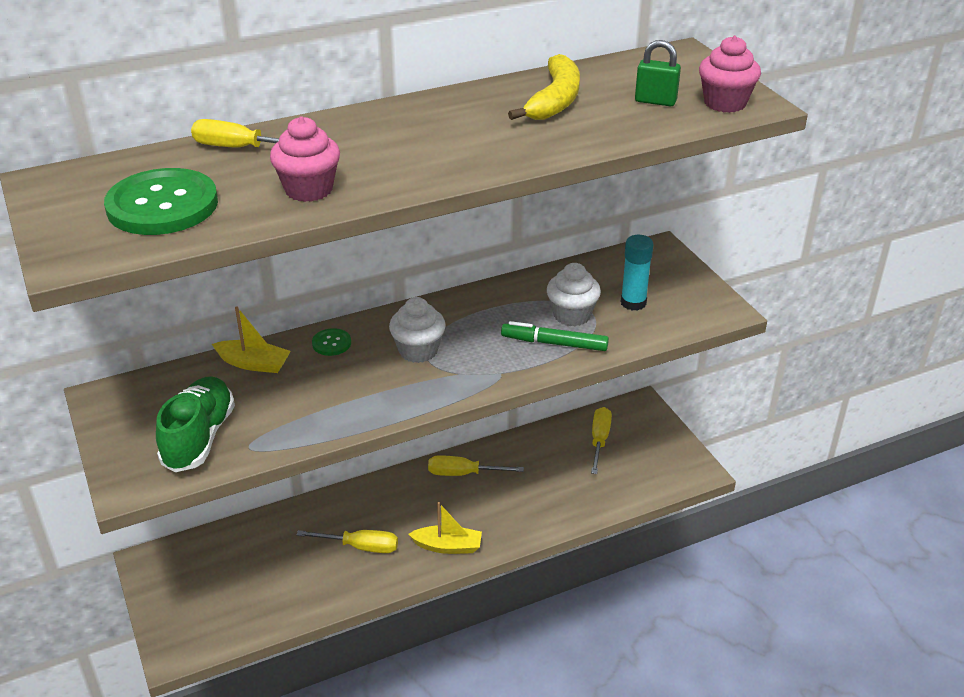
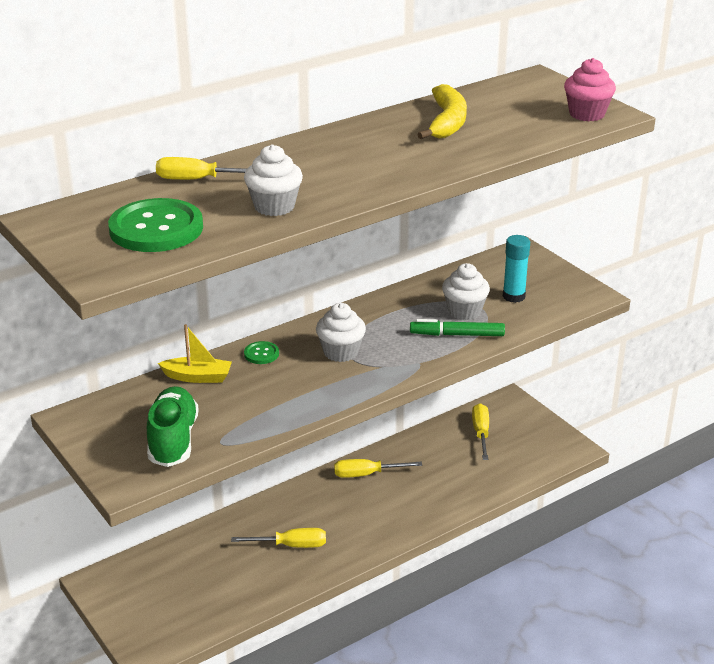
camera: 10 degrees left, 5 degrees down
(308, 189) = (274, 206): pink cupcake -> white cupcake
(447, 546) = (370, 535): yellow boat -> none
(655, 101) = (530, 117): green padlock -> none

